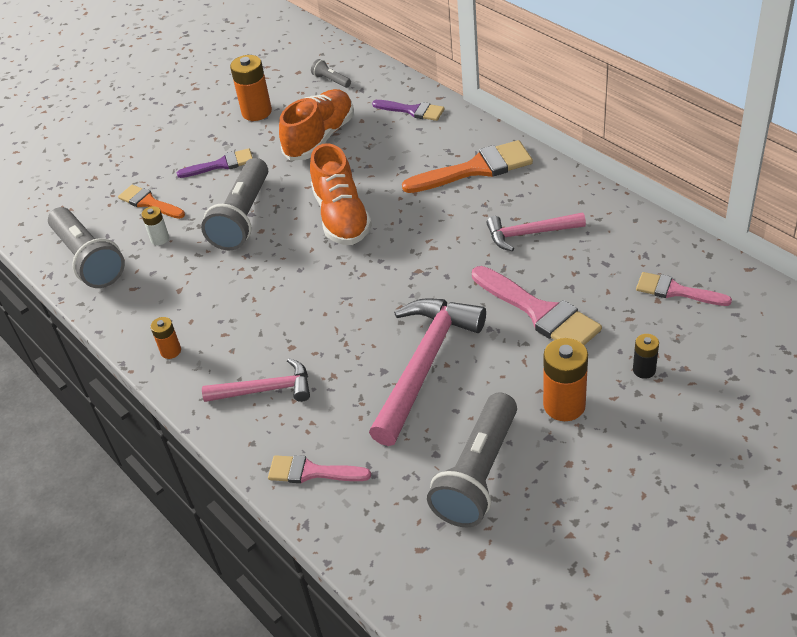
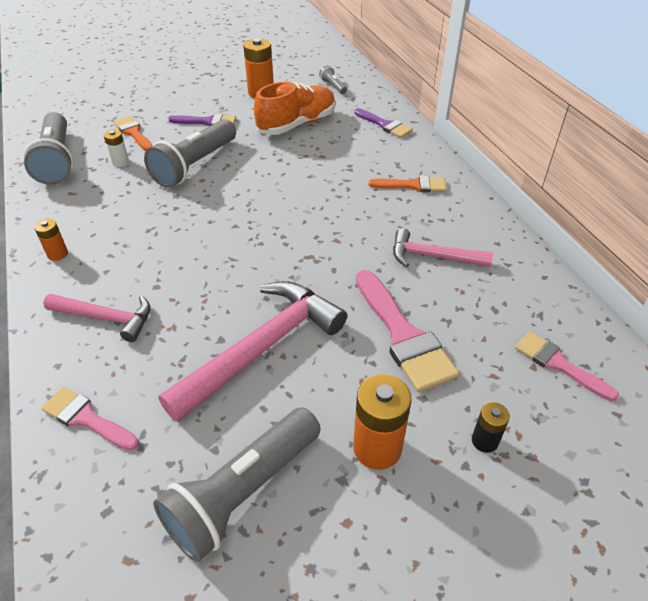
camera: 15 degrees right, 0 degrees up
(341, 217) = (274, 189): orange shoe -> none
(476, 169) = (413, 185): orange brush -> orange brush, size x0.61

